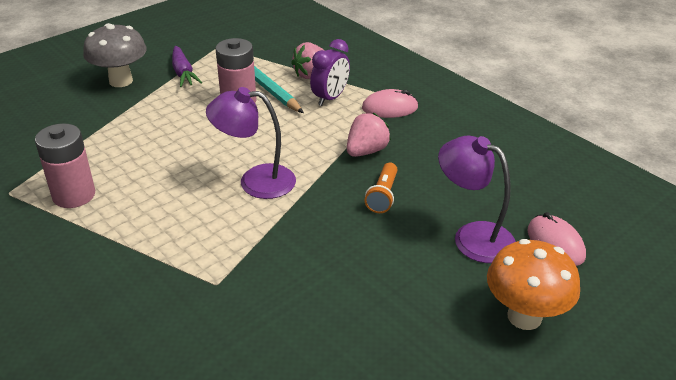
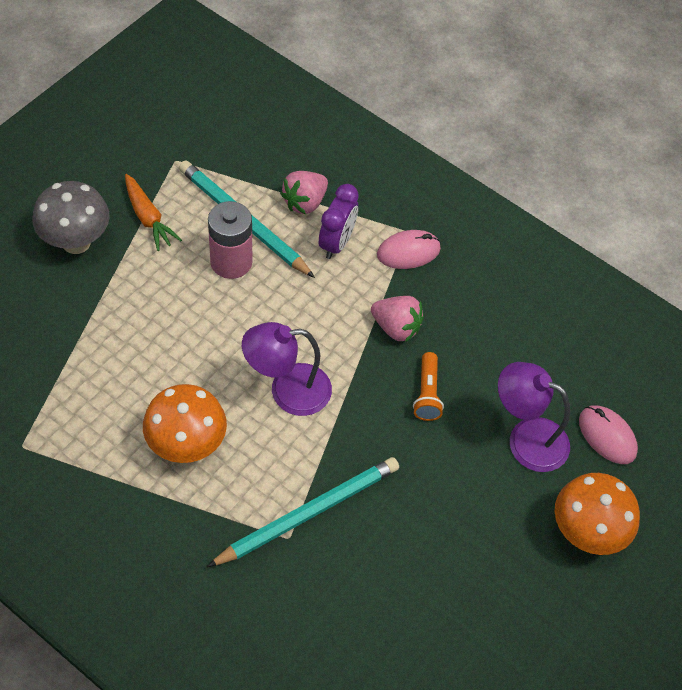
camera: 15 degrees left, 20 degrees up
(74, 195) = (96, 439): pink battery -> none
(150, 207) = (187, 445): none -> orange mushroom
(183, 73) = (148, 218): purple carrot -> orange carrot
(242, 267) = (308, 513): none -> turquoise pencil
(366, 151) = (396, 327): pink strawberry -> pink strawberry turned 90 degrees clockwise

